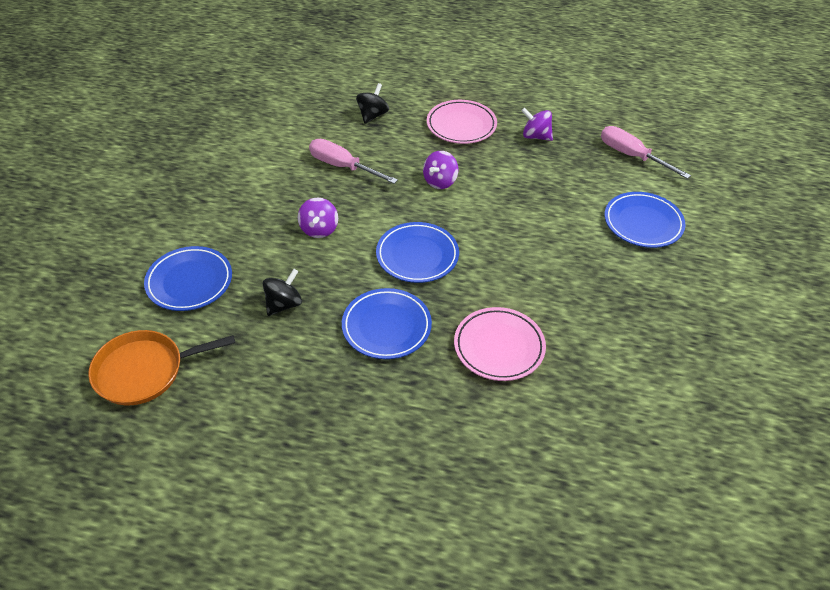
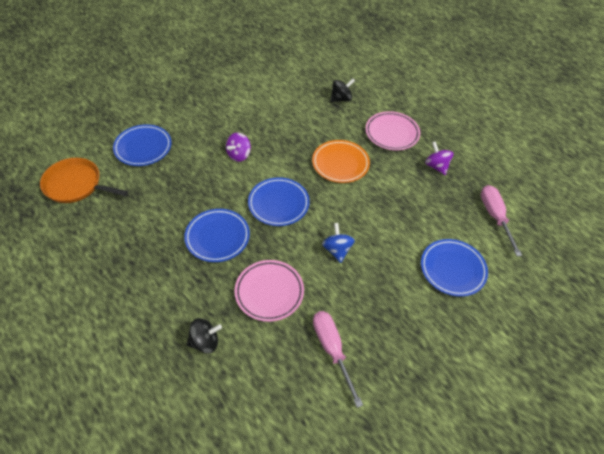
camera: 35 degrees right, 5 degrees up
(284, 304) = (177, 189): black spinning top -> black spinning top (205, 342)
(342, 166) = (290, 123): pink screwdriver -> pink screwdriver (332, 350)
(440, 181) = (340, 164): purple spinning top -> orange plate
(523, 267) = (337, 250): none -> blue spinning top

